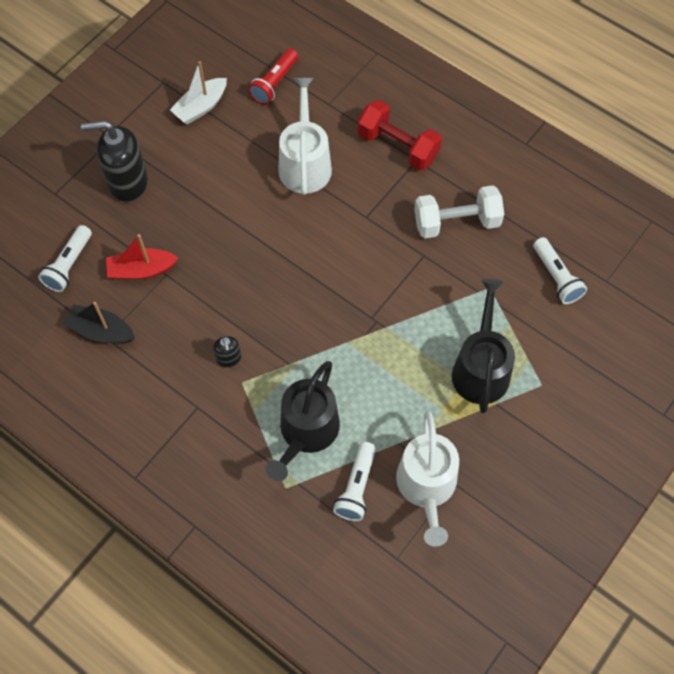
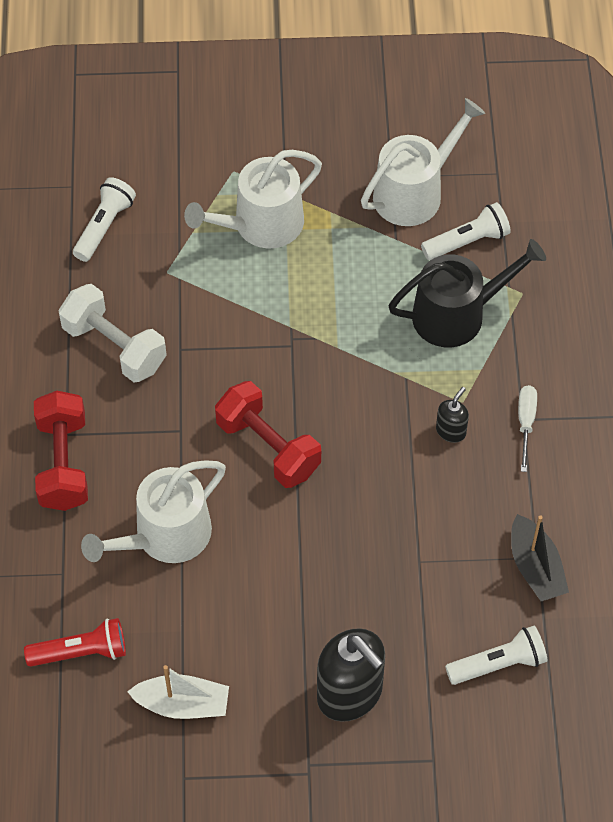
camera: 130 degrees left, 5 degrees down
(141, 270) = (436, 588): red boat -> none
(193, 406) = (525, 423): none -> white screwdriver
(312, 252) = (268, 447): none -> red dumbbell
(481, 368) = (261, 225): black watering can -> white watering can

